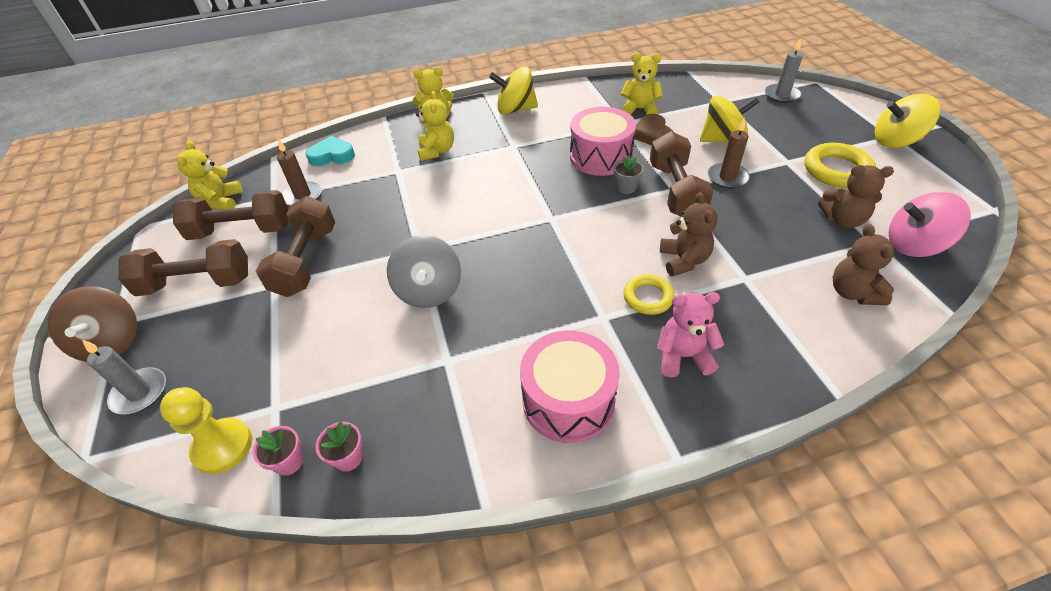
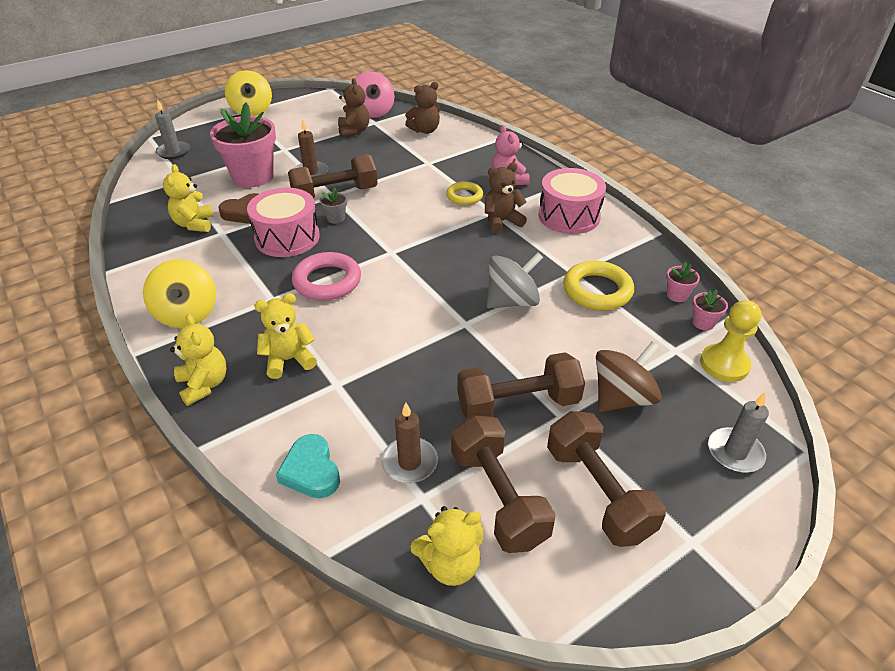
camera: 110 degrees left, 5 degrees down
(112, 342) = (713, 523): brown spinning top -> brown spinning top (622, 397)
(522, 175) = (327, 281): none -> pink ring
(683, 260) = (420, 185): brown teddy bear -> brown teddy bear (501, 221)
(723, 140) = (253, 177): yellow spinning top -> pink flower pot
(836, 170) = (293, 131): yellow ring -> yellow ring (597, 290)

